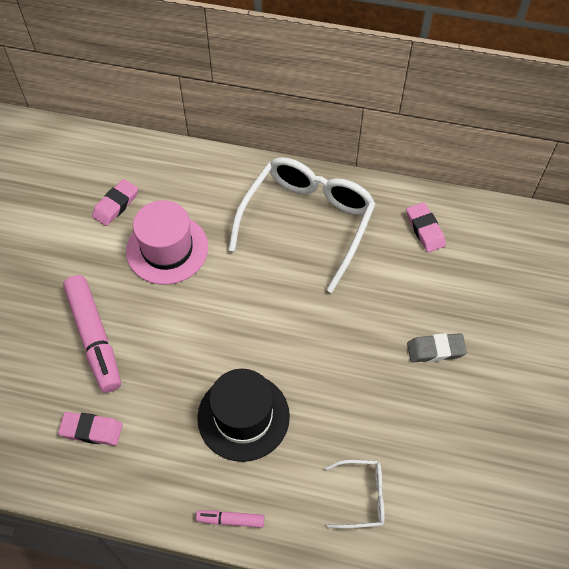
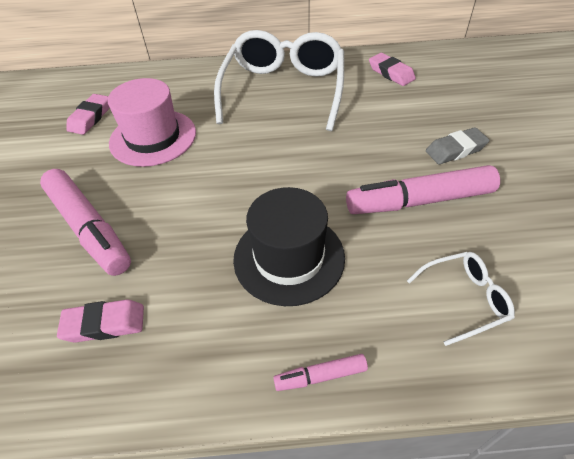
camera: 15 degrees left, 10 degrees down
(374, 396) = (419, 201): none -> pink marker

